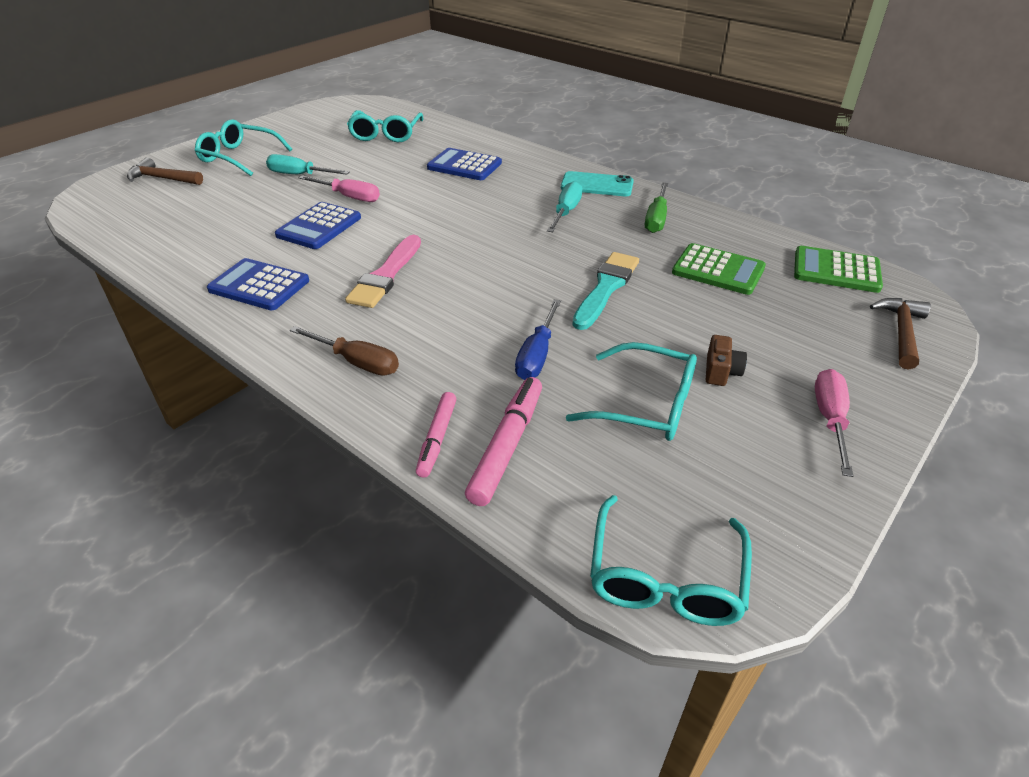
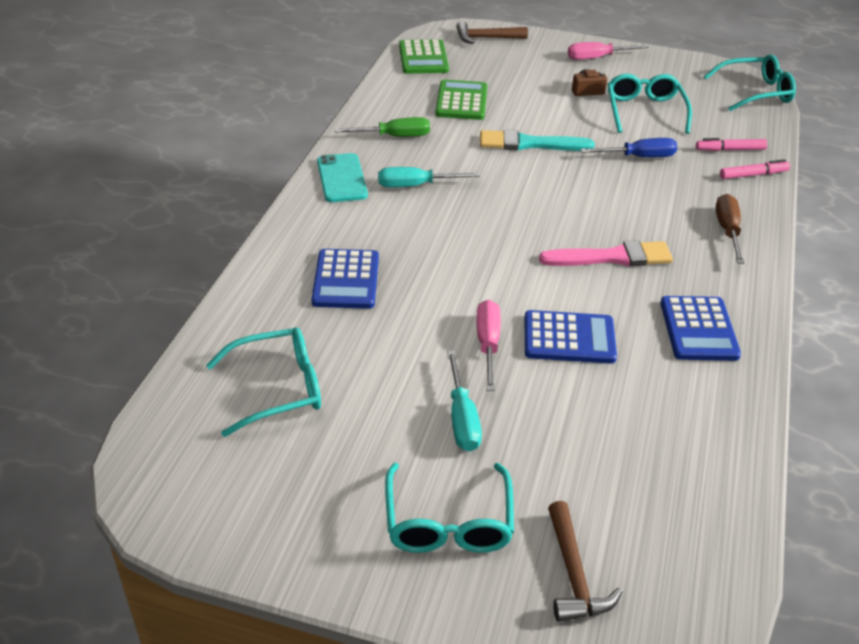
camera: 115 degrees left, 0 degrees up
(507, 446) = (730, 150): pink marker -> pink marker, size x0.65

